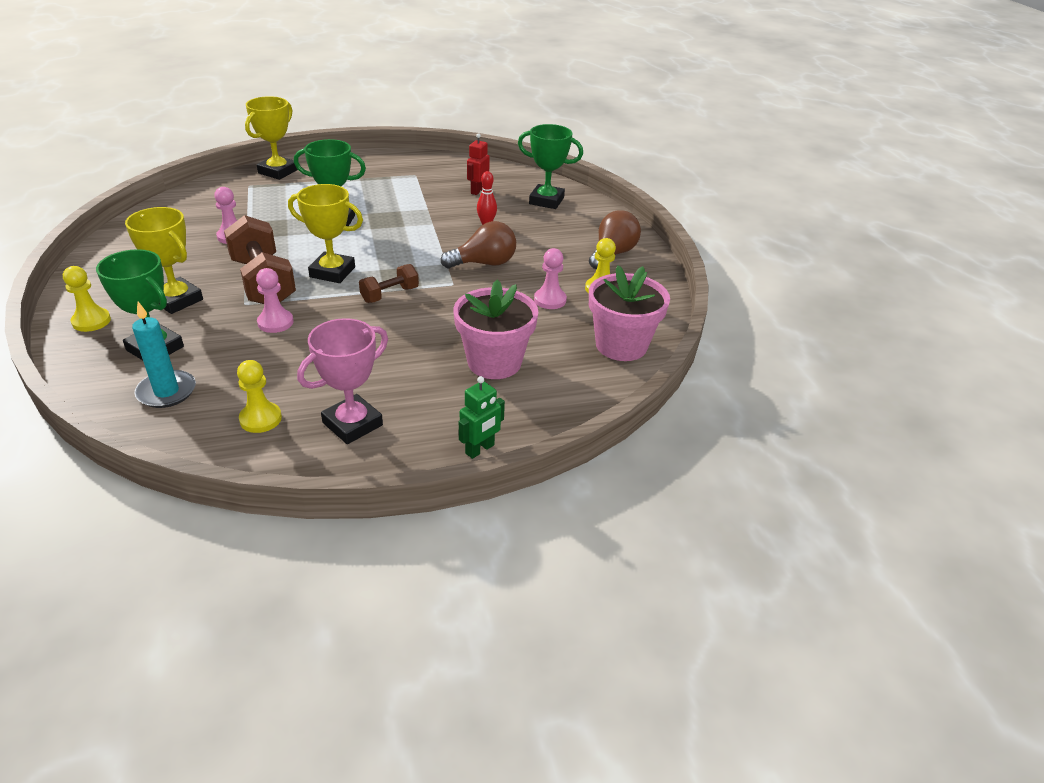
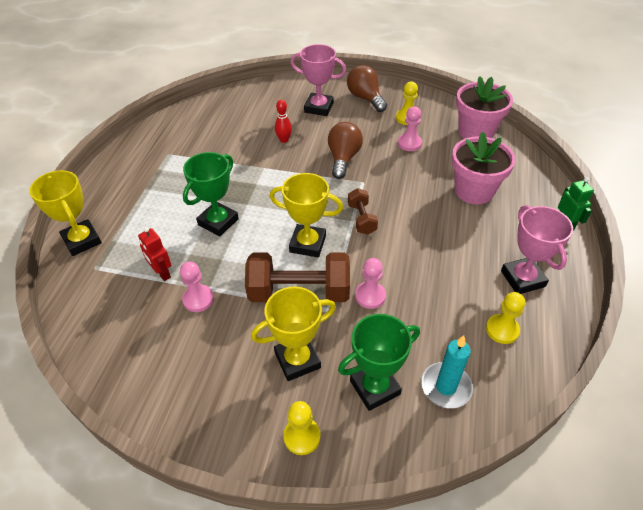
camera: 60 degrees left, 10 degrees up
(332, 272) = (307, 244): yellow trophy -> yellow trophy turned 60 degrees clockwise
(477, 190) = (226, 129): red robot -> red robot (162, 273)
(546, 201) = (269, 101): green trophy -> none
(563, 230) = (318, 107): none -> pink trophy

